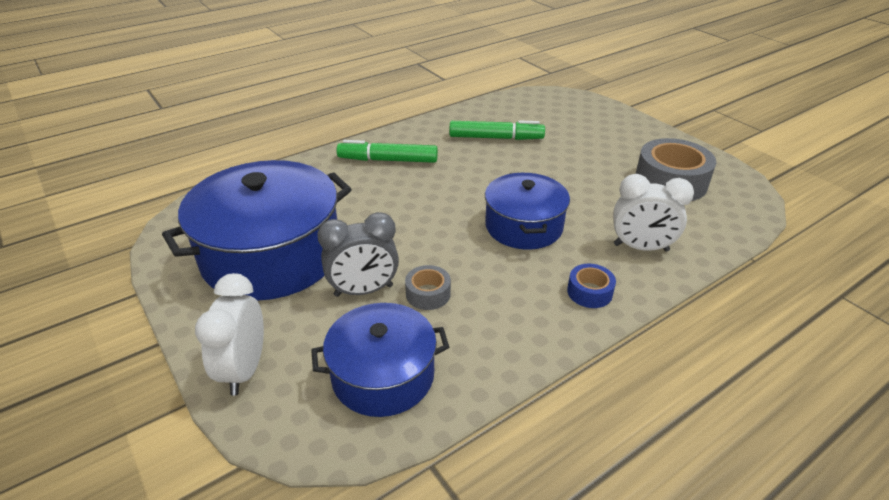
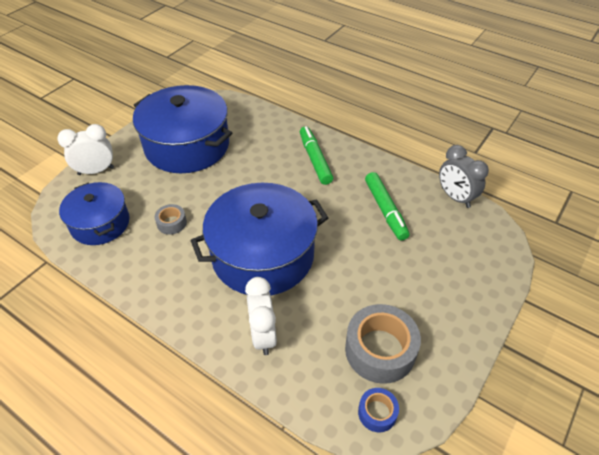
camera: 70 degrees right, 10 degrees up
(363, 291) = (167, 194): grey clock -> grey clock (455, 197)
(524, 226) = (263, 255): blue pot -> blue pot, size x1.66
(589, 292) = (197, 308): blue tape -> blue tape (377, 412)

